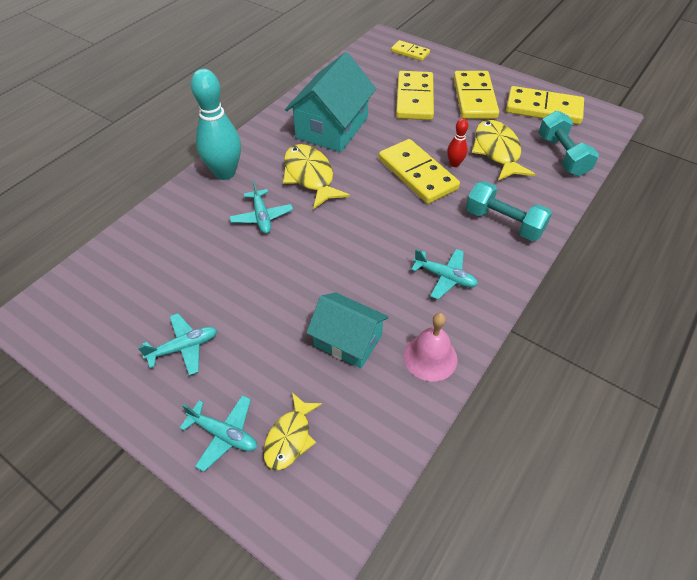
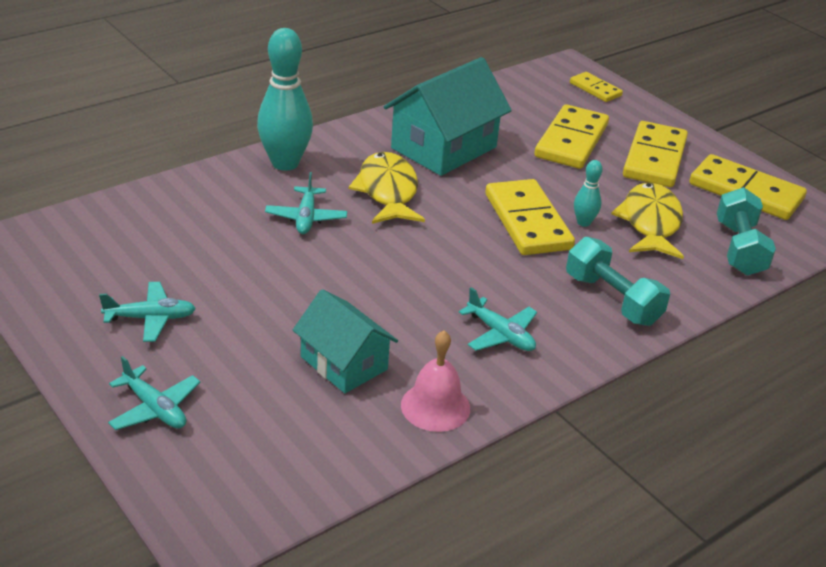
camera: 15 degrees right, 15 degrees down
(290, 437) = (227, 432): yellow fish -> none
(454, 164) = (583, 222): red bowling pin -> turquoise bowling pin

